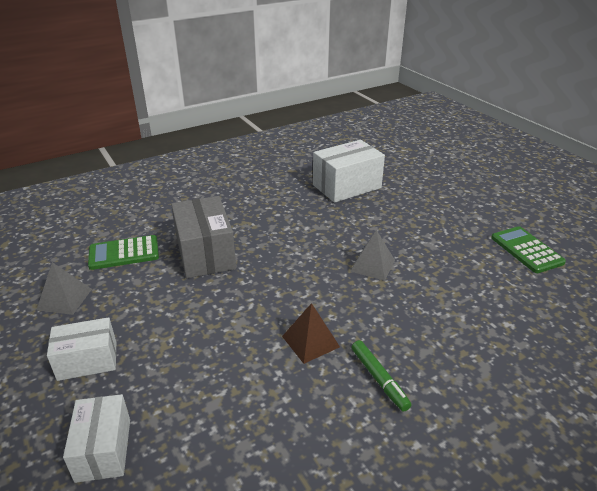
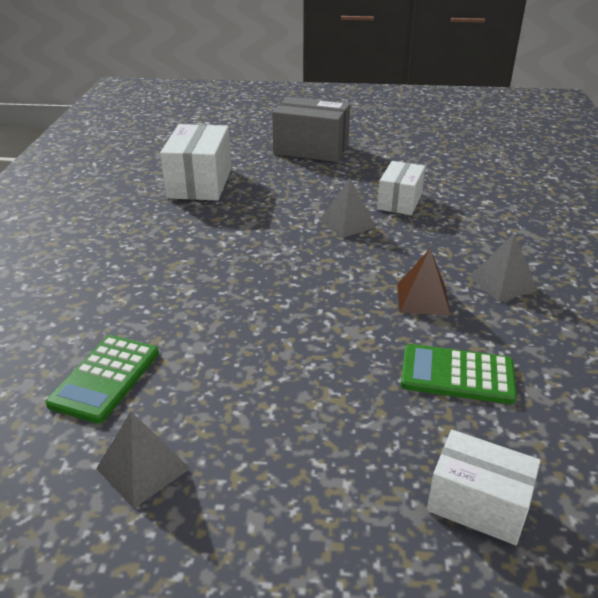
camera: 55 degrees left, 0 degrees up
(87, 361) = (306, 478): white box -> white box (399, 201)
(205, 253) = (197, 312): grey box -> grey box (311, 149)
(379, 379) = (502, 283): green marker -> grey pyramid
(526, 250) = (407, 154): green calculator -> green calculator (457, 375)

